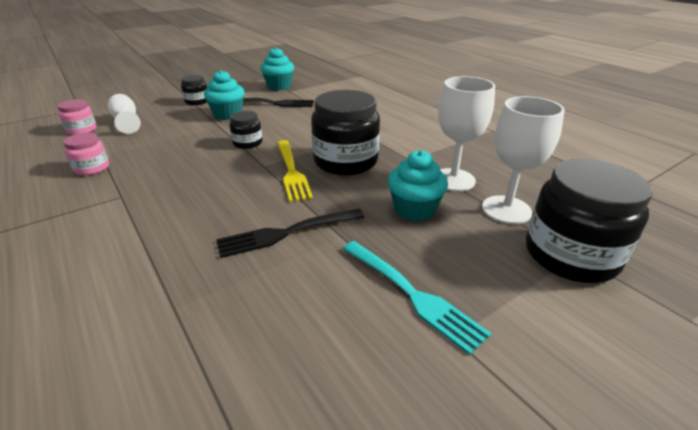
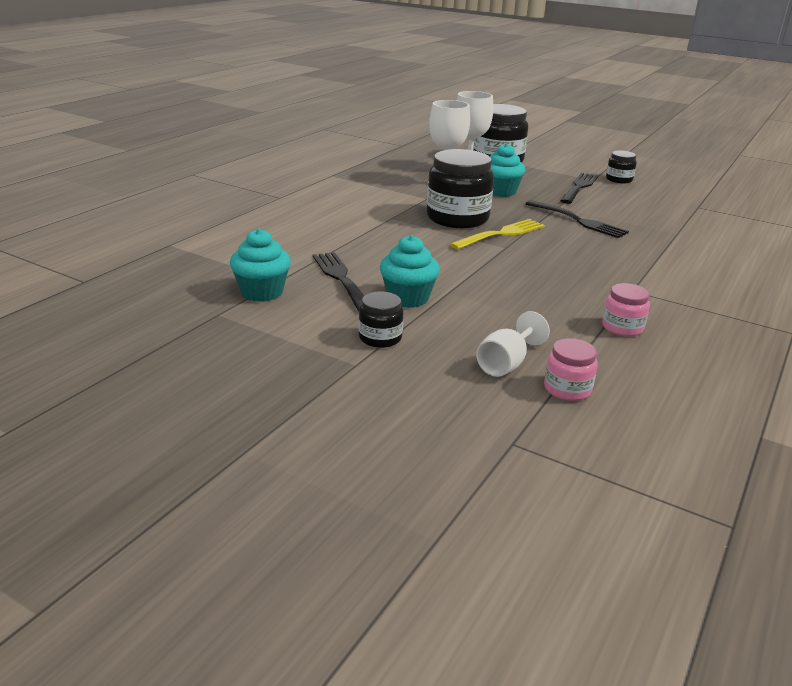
camera: 115 degrees left, 5 degrees down
(247, 143) = (471, 265): black jar -> black jar (619, 179)
(412, 294) = (579, 187): turquoise fork -> black fork

